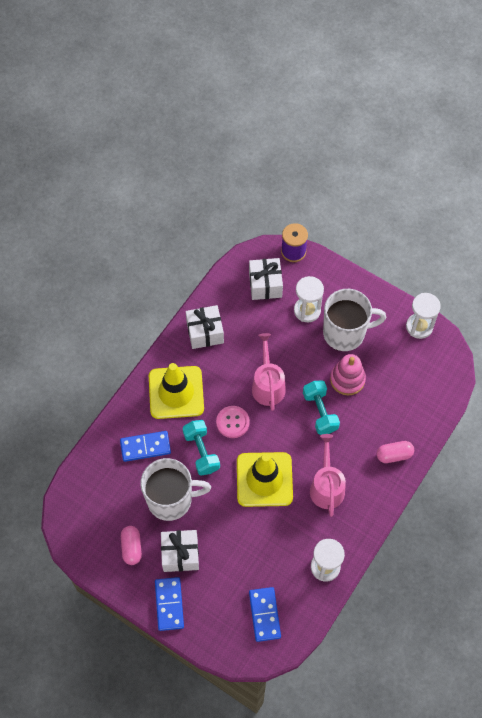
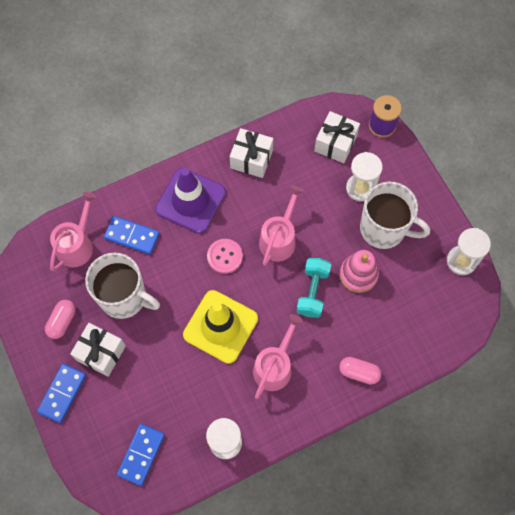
camera: 30 degrees right, 5 degrees up
(103, 479) = (77, 245): none -> pink watering can
(176, 392) = (190, 201): yellow traffic cone -> purple traffic cone
(201, 452) = (179, 268): turquoise dumbbell -> none

